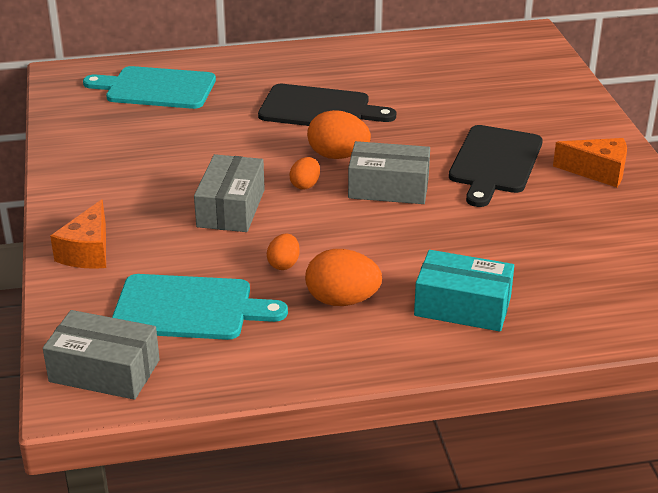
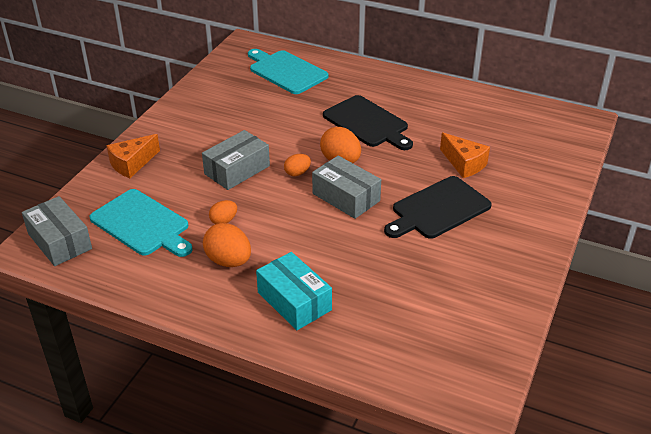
camera: 35 degrees right, 5 degrees up
(598, 172) = (505, 248): orange cheese -> orange cheese (464, 164)

